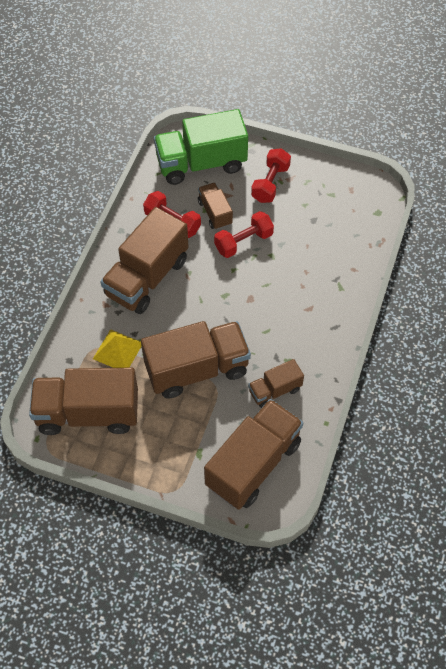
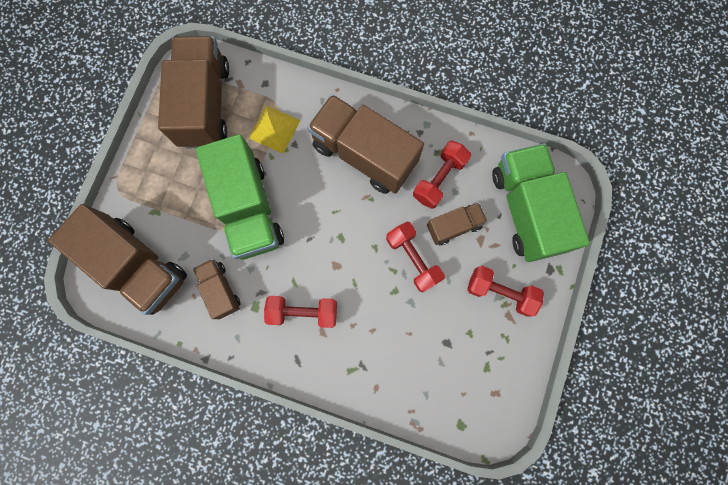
camera: 90 degrees right, 20 degrees up
(197, 369) = (249, 208): brown truck -> green truck
(292, 323) = (303, 312): none -> red dumbbell

